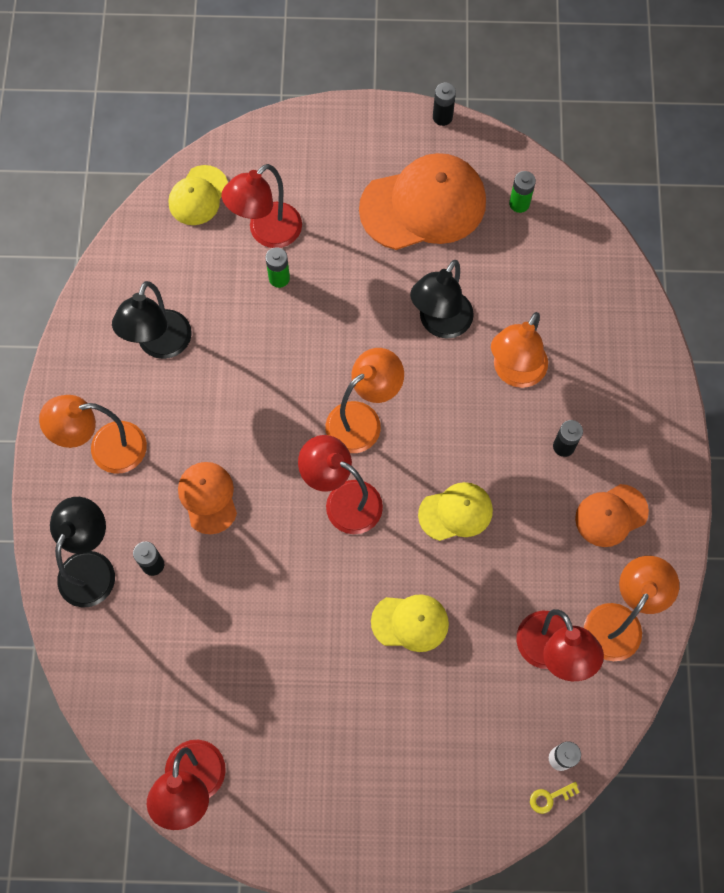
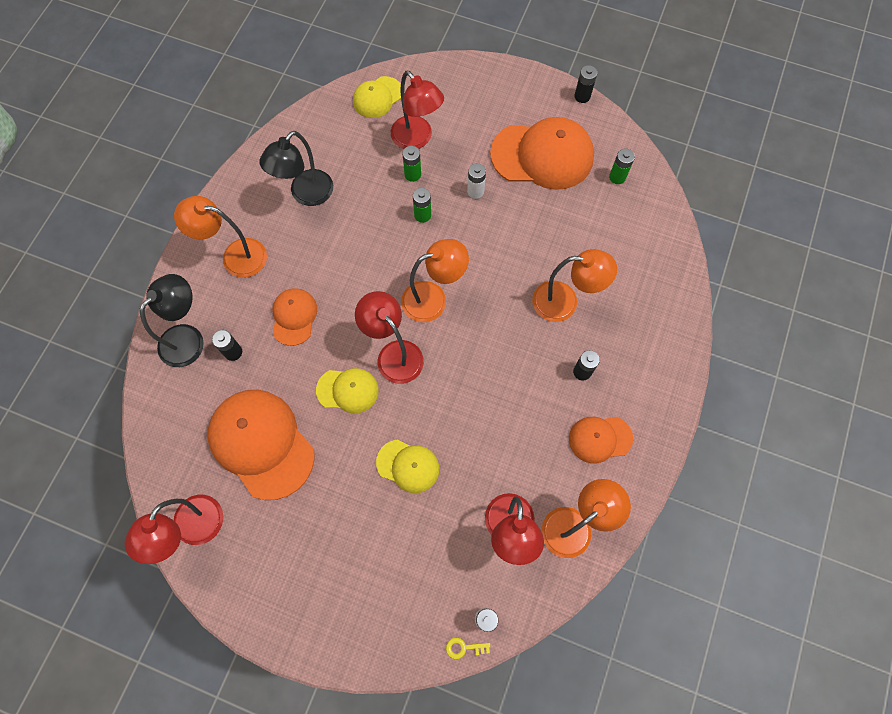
camera: 20 degrees right, 0 degrees up
(232, 658) = (261, 443): none -> orange cap
(267, 233) = (417, 139): red lamp -> red lamp turned 105 degrees counterclockwise
(310, 324) = (422, 215): none -> green battery
(362, 275) = (475, 191): none -> white battery
(440, 324) = (521, 246): black lamp -> none
(456, 512) = (477, 393): yellow cap -> yellow cap (347, 390)
(514, 373) = (564, 302): orange lamp -> orange lamp turned 135 degrees counterclockwise

